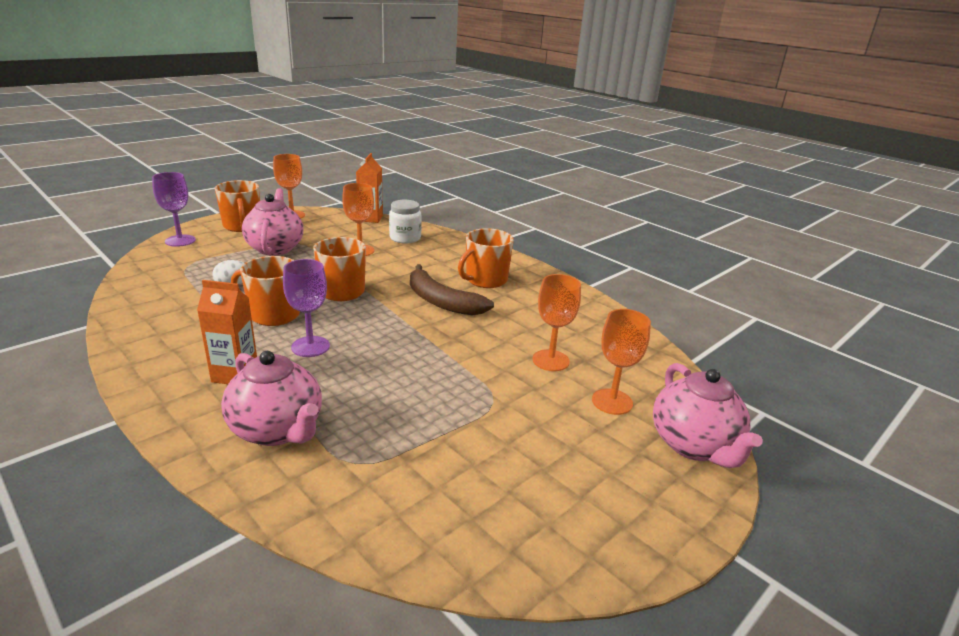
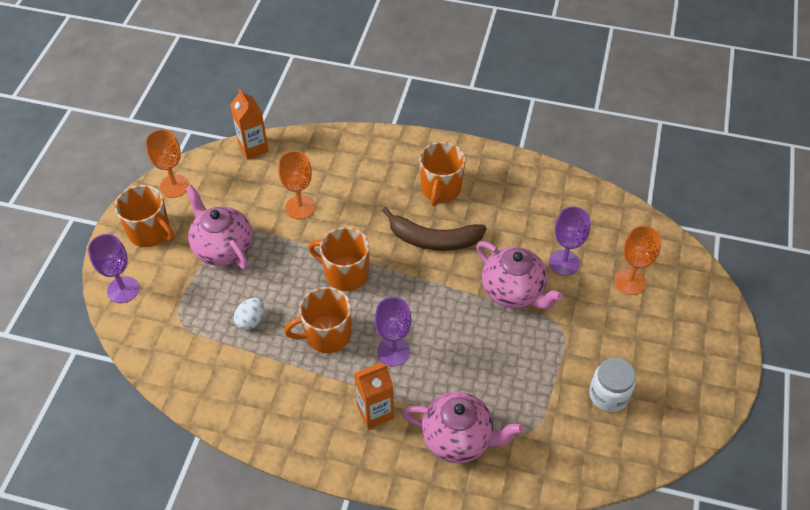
camera: 30 degrees left, 25 degrees up
(405, 238) = (318, 164): white jar -> white jar (608, 395)
(550, 360) = (564, 262): orange goblet -> purple goblet
(694, 445) = (699, 293): pink teapot -> pink teapot (513, 291)

